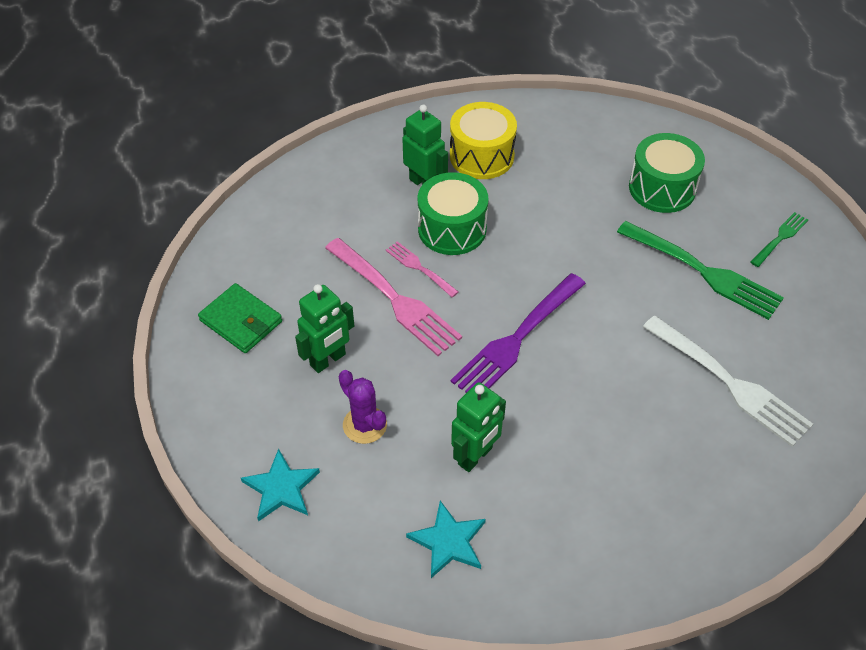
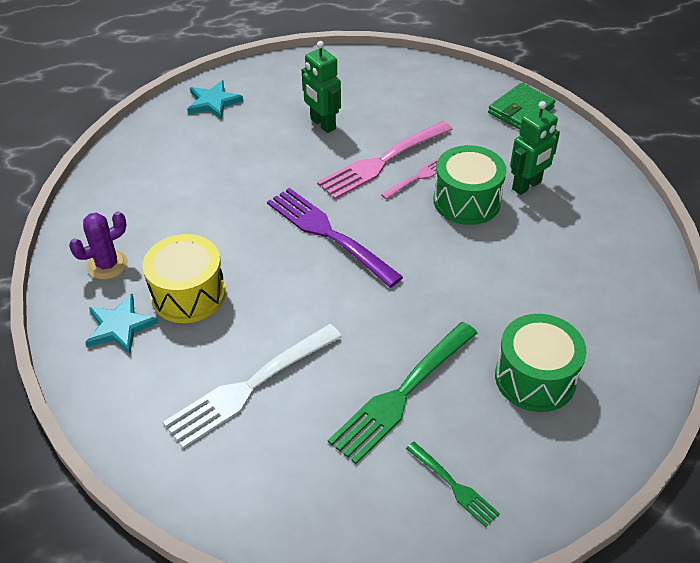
camera: 95 degrees right, 5 degrees down
(241, 321) = (367, 82): green wallet -> green wallet (521, 110)
(365, 425) = (257, 141): purple cactus -> purple cactus (107, 265)
(448, 541) = (143, 180): turquoise star -> turquoise star (120, 326)
(475, 456) = (213, 199): green robot -> none
(481, 156) = (572, 229): yellow drum -> yellow drum (188, 294)

